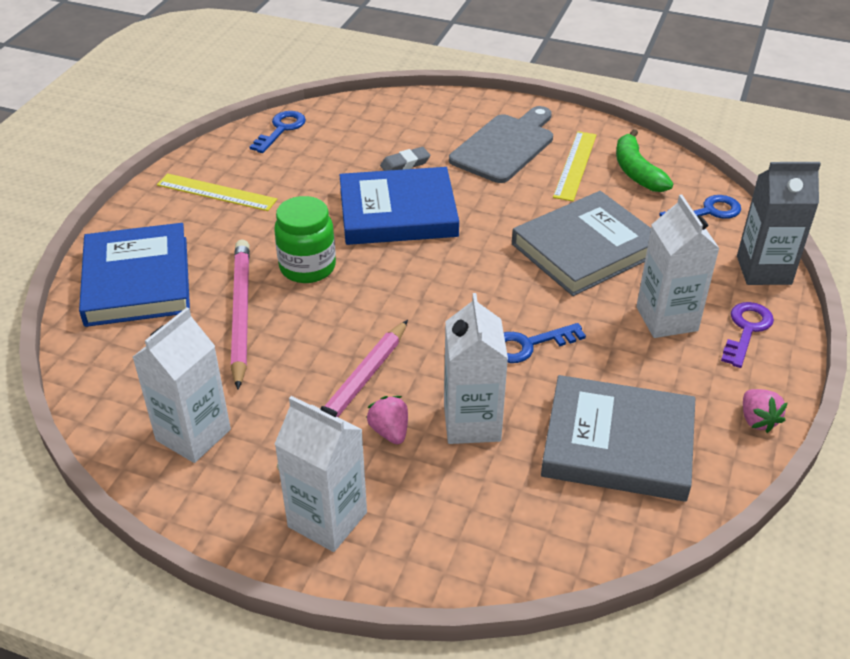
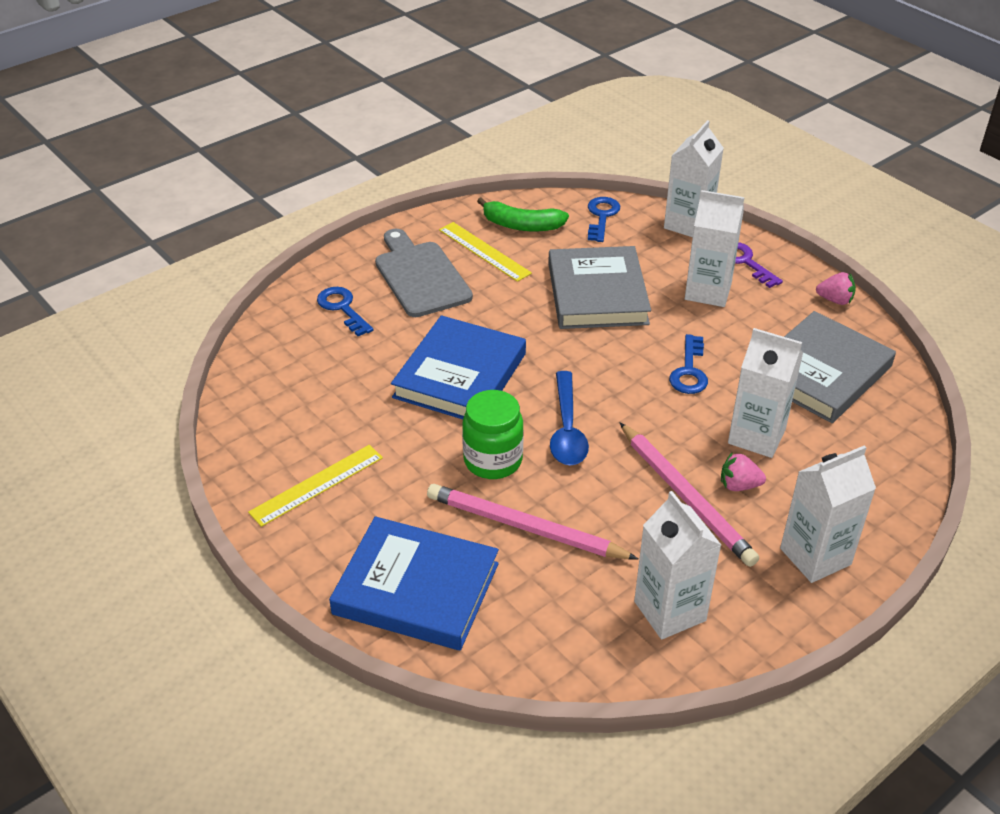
camera: 60 degrees left, 0 degrees up
(281, 129) = (250, 403): blue key -> blue key (342, 308)
(380, 295) = (567, 429): none -> blue spoon
(405, 164) = (390, 343): grey eraser -> none
(763, 270) = (688, 224): grey carton -> white carton

